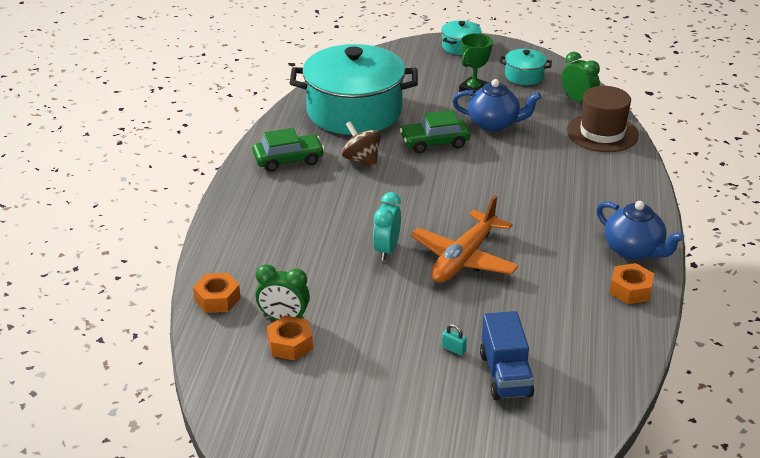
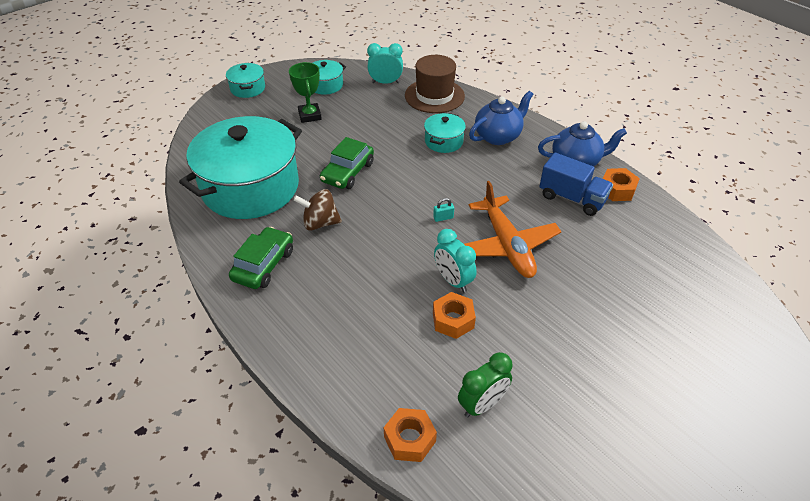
camera: 50 degrees left, 10 degrees up
(290, 344) = (522, 422): orange nut -> orange nut (453, 320)
(453, 349) = (611, 318): turquoise padlock -> turquoise padlock (443, 218)
(494, 124) = (363, 132): blue teapot -> blue teapot (498, 136)
(505, 375) = (663, 308): blue truck -> blue truck (572, 198)
(546, 168) = (444, 141): none -> turquoise pot
(578, 100) = (385, 82): green clock -> turquoise clock

